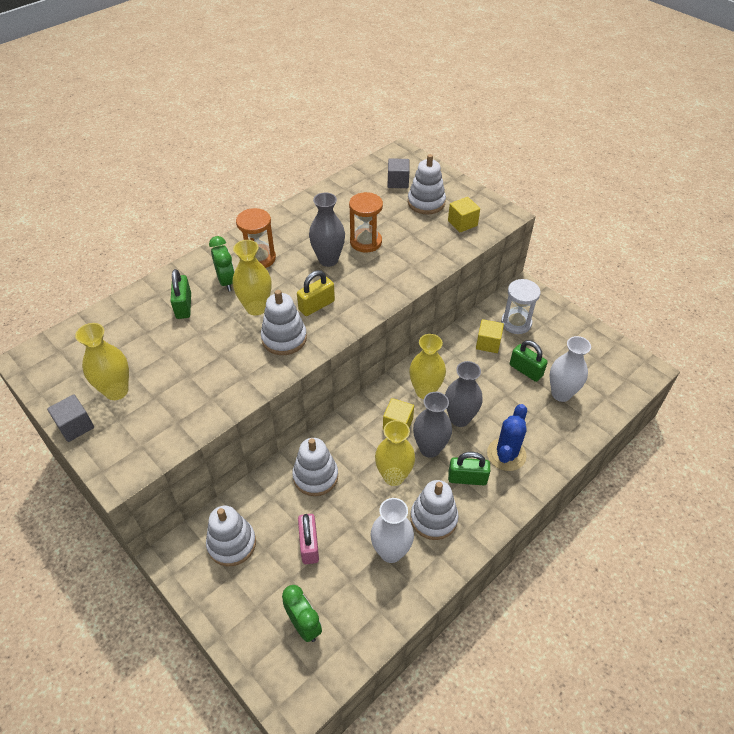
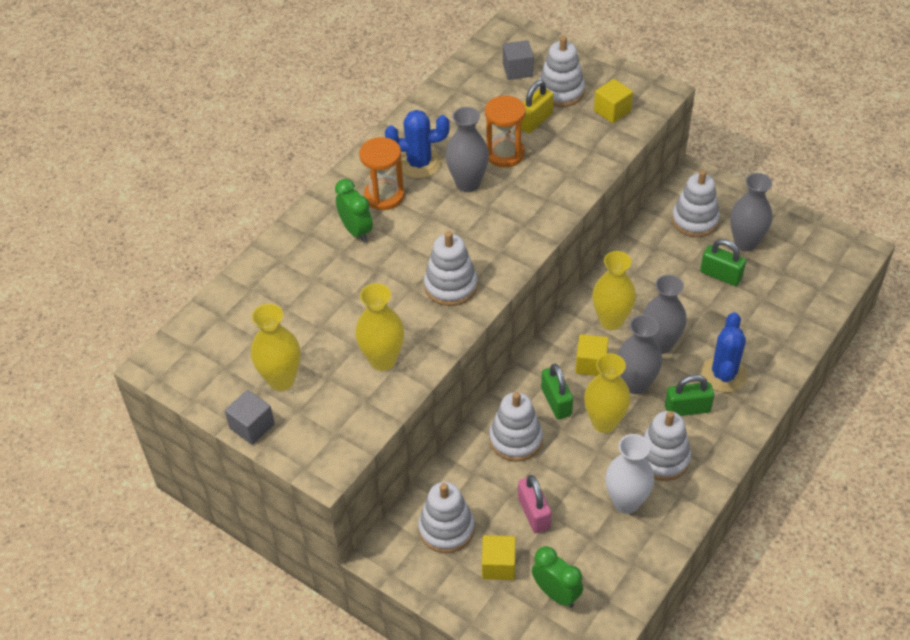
camera: 10 degrees left, 0 degrees up
(183, 306) = (317, 269): green padlock -> green padlock (556, 402)
(256, 308) = (404, 256): yellow vase -> yellow vase (383, 360)
(296, 238) = (419, 163): none -> blue cactus
(316, 305) = (474, 241): yellow padlock -> yellow padlock (535, 121)
(488, 343) = (668, 251): yellow cube -> yellow cube (498, 565)
(516, 323) = (695, 220): white hourglass -> white stacking toy
(553, 348) = (745, 243): none -> grey vase
(561, 394) = (768, 295): white vase -> none

